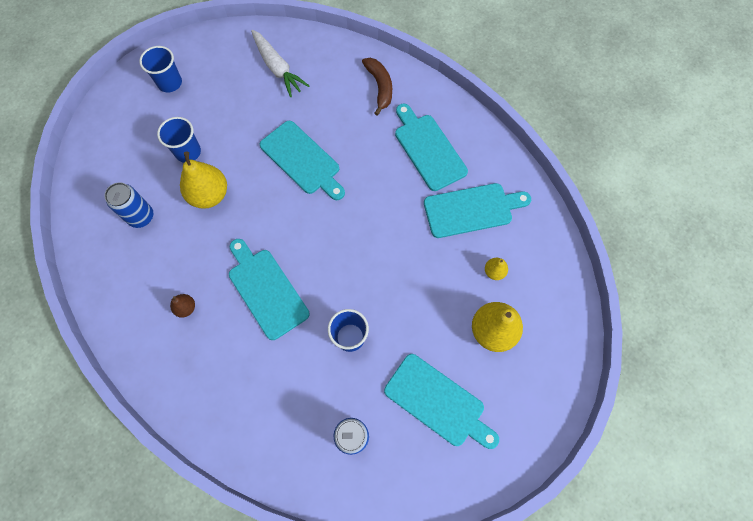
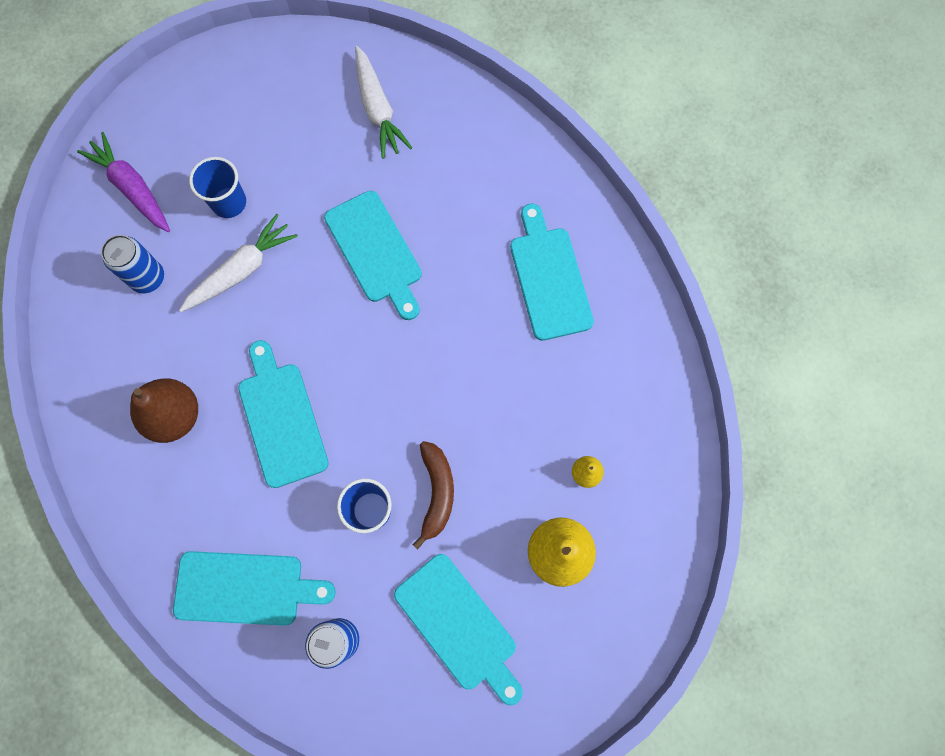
camera: 15 degrees right, 5 degrees up
(114, 158) = (132, 188): none -> purple carrot
(170, 83) = (229, 97): blue cup -> none
(186, 308) = (175, 416): brown pear -> brown pear, size x2.04
(209, 195) = (242, 270): yellow pear -> white carrot
(380, 87) = (509, 171): brown banana -> brown banana (437, 492)
(471, 210) = (582, 379): turquoise cutting board -> turquoise cutting board (245, 588)

